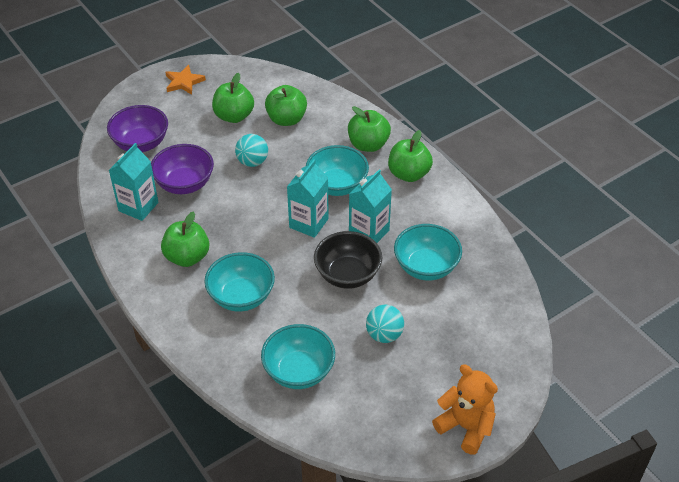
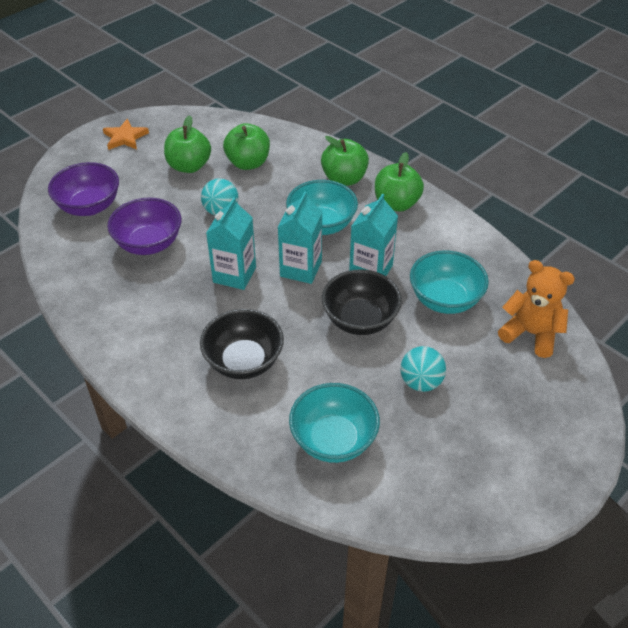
camera: 10 degrees left, 0 degrees up
(138, 207) = (100, 275): turquoise carton -> turquoise carton (234, 275)
(187, 257) = (169, 324): green apple -> none
(241, 297) = (244, 361): turquoise bowl -> black bowl
(466, 427) = (546, 477): orange teddy bear -> orange teddy bear (530, 333)

